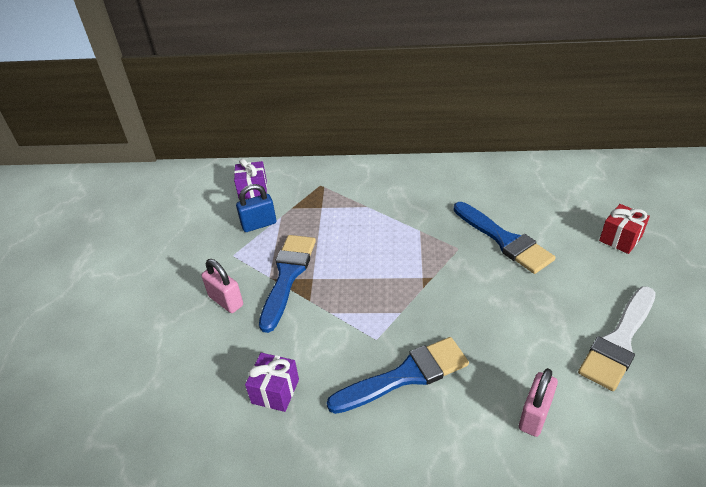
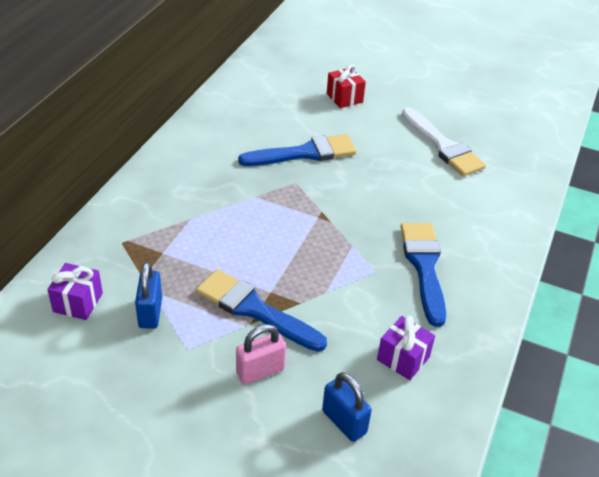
camera: 75 degrees left, 0 degrees up
(191, 369) = (344, 422): none -> blue padlock
(534, 415) = (489, 212): pink padlock -> none

